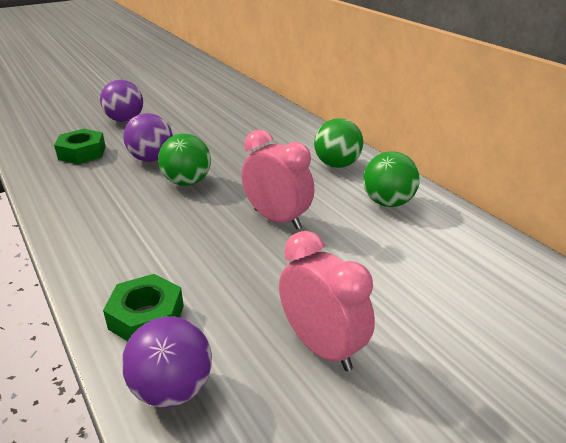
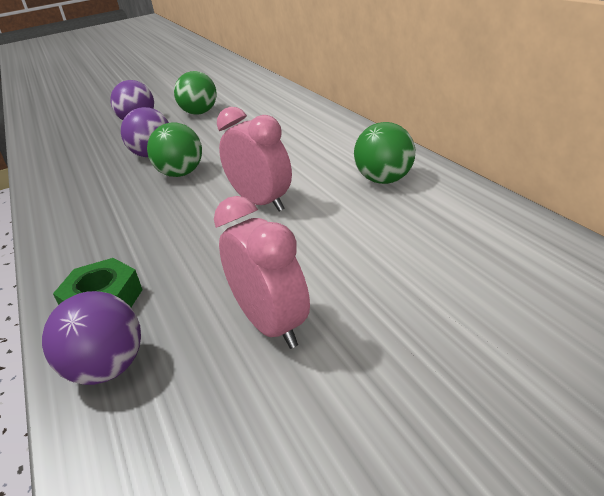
camera: 10 degrees right, 0 degrees up
(82, 153) = (89, 154): green nut -> none
(337, 165) = (340, 147): green ball -> green ball (200, 113)

